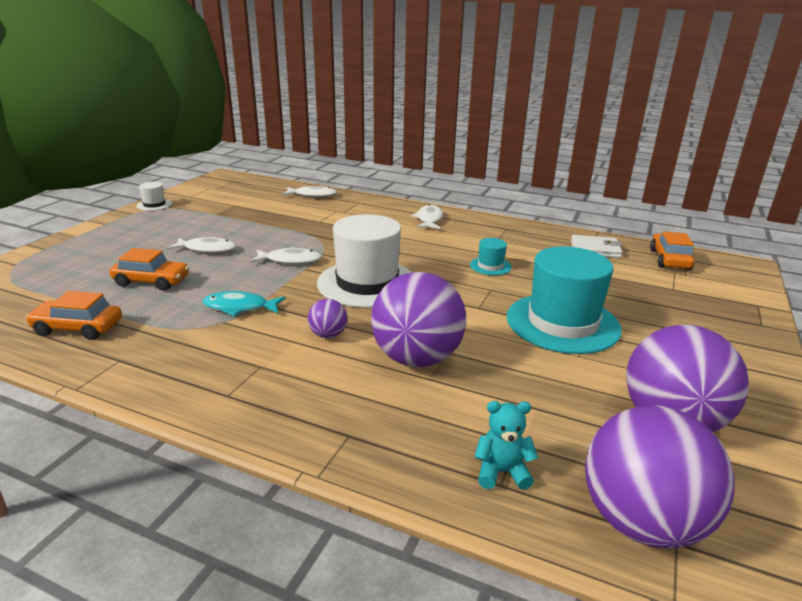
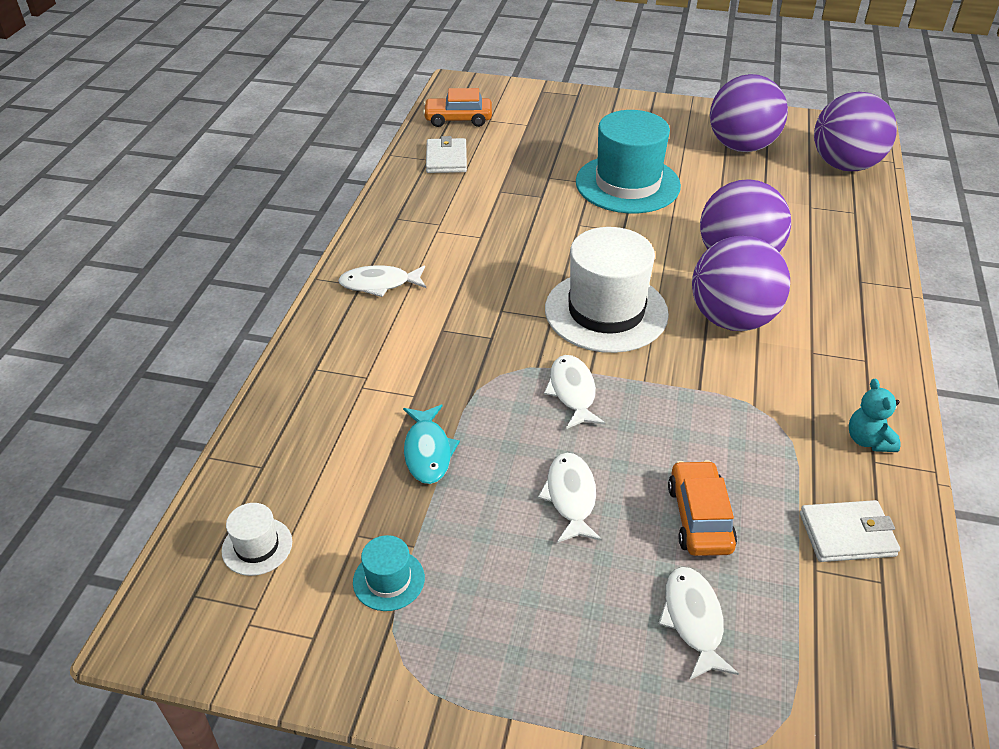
camera: 100 degrees left, 15 degrees up
(78, 328) = (847, 534): orange car -> white wallet
(154, 205) = (379, 681): white hat -> white hat (257, 546)
(239, 307) = (717, 402): turquoise fish -> turquoise fish (428, 451)
(312, 195) = (283, 435): white fish -> white fish (693, 620)
(328, 335) = (732, 319): purple ball -> purple ball, size x2.22
(490, 266) = (520, 226): turquoise hat -> turquoise hat (388, 580)
(501, 472) = (843, 212): turquoise teddy bear -> turquoise teddy bear (868, 440)

